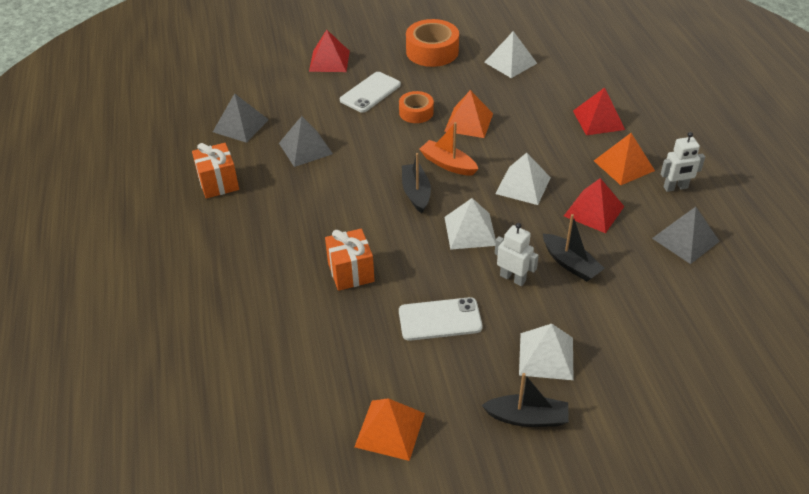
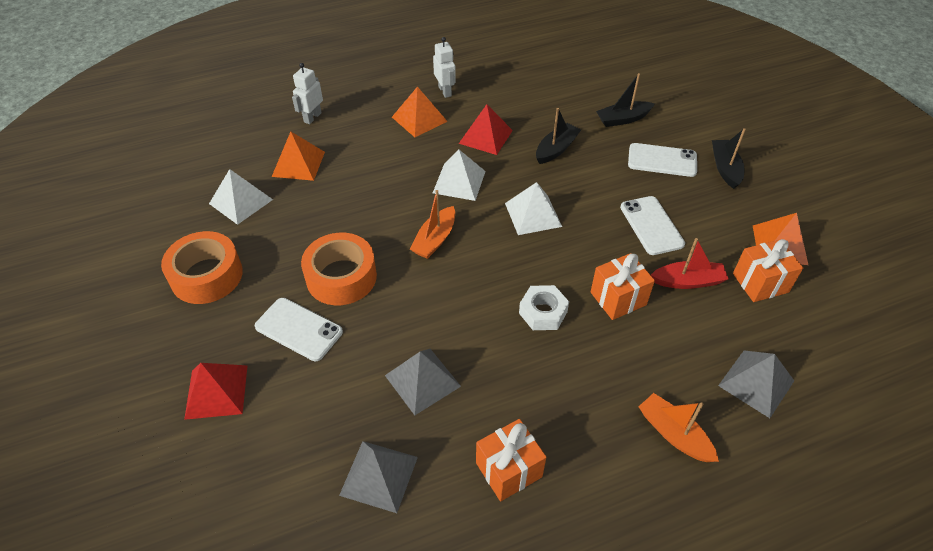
camera: 100 degrees left, 5 degrees up
(206, 277) = (674, 434): none -> orange boat
(340, 391) = (760, 283): none -> orange gift
(349, 220) = (543, 312): none -> white nut
(358, 330) = (688, 281): none -> red boat
(416, 112) = (341, 277): orange tape -> orange tape, size x1.66
(416, 193) = (486, 261): black boat -> black boat (623, 119)
(469, 122) = (359, 228): orange pyramid -> orange pyramid (298, 164)
(513, 278) = (585, 183): white robot -> white robot (312, 117)
(546, 356) = (662, 160): white pyramid -> white phone
(598, 120) = (350, 134): red pyramid -> none
(685, 240) = (508, 88): grey pyramid -> grey pyramid (756, 383)

